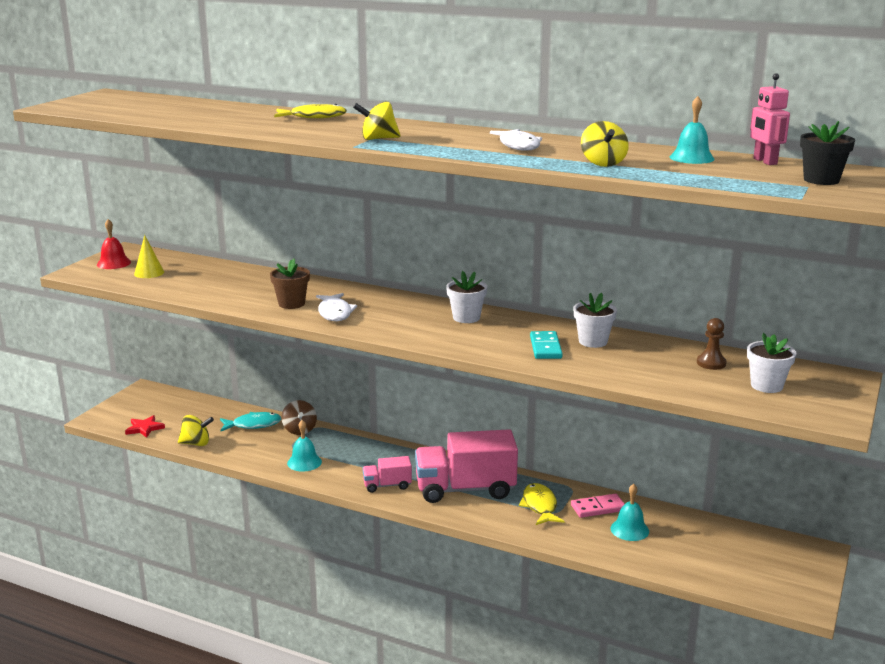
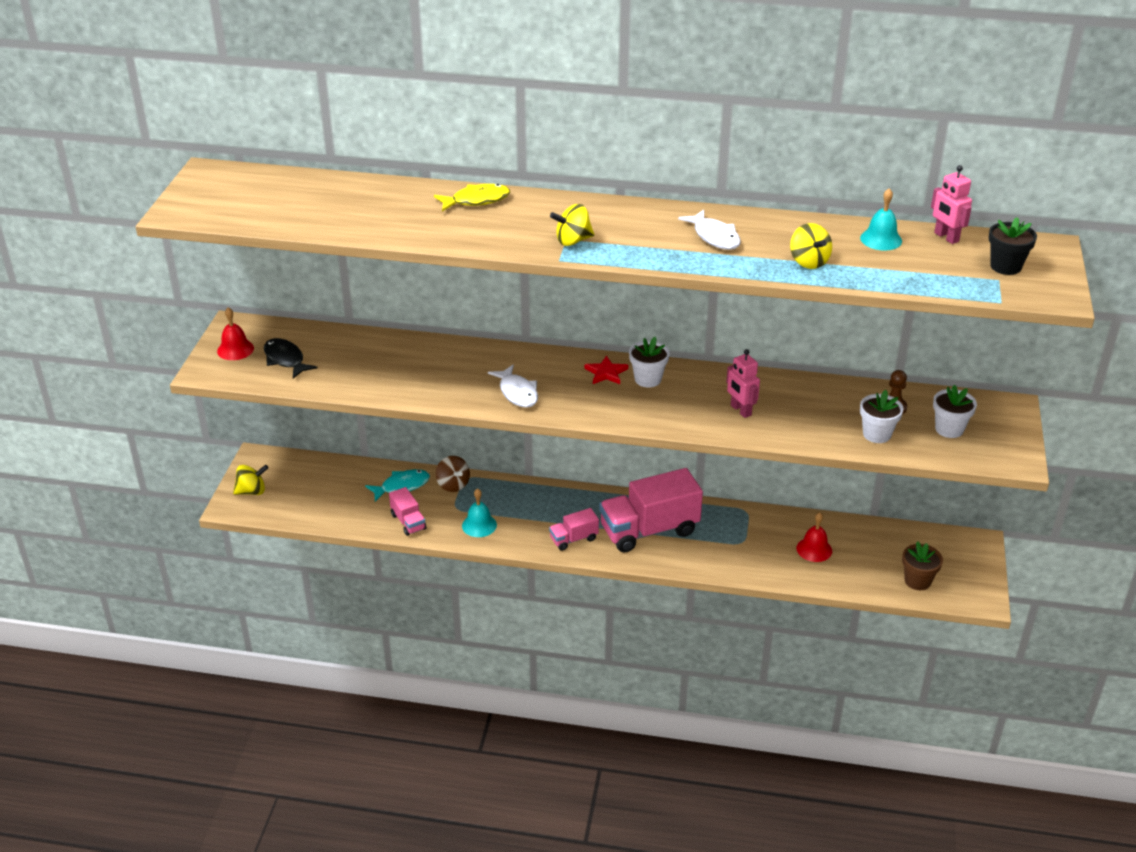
camera: 15 degrees left, 15 degrees up
(144, 428) = (290, 510): red star -> red star (606, 373)
(149, 273) = (285, 359): yellow cone -> black fish
(196, 443) = (356, 520): yellow spinning top -> yellow spinning top (252, 491)
(241, 451) = (408, 522): none -> pink truck
(291, 304) = (466, 385): brown flower pot -> brown flower pot (917, 581)
(540, 506) = (725, 537): yellow fish -> none
(545, 347) = (740, 410): turquoise domino -> pink robot
(593, 341) = (779, 395): white flower pot -> white flower pot (876, 434)
(598, 508) = (778, 530): pink domino -> none
(629, 529) = (814, 549): turquoise bell -> red bell

